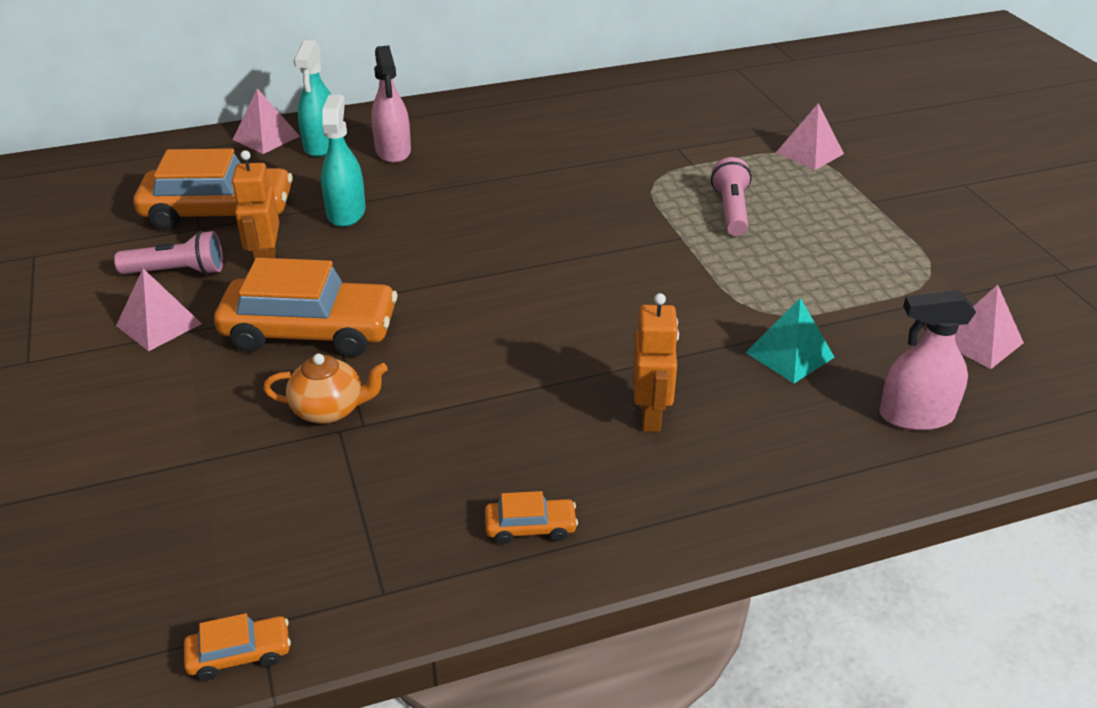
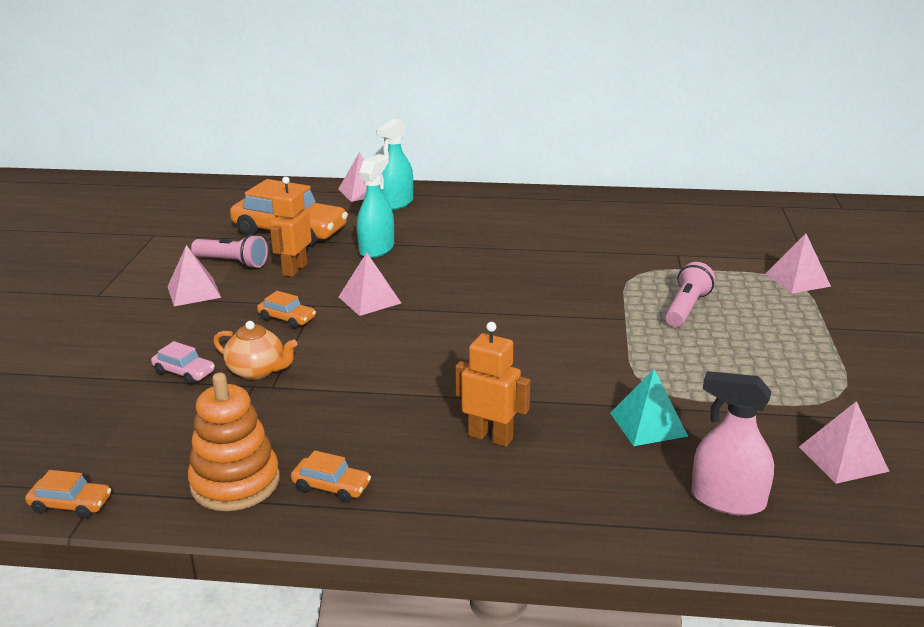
camera: 25 degrees right, 10 degrees down
(238, 437) = (184, 372): none -> pink car
(310, 331) = (287, 318): orange car -> orange car, size x0.43
(390, 282) = (369, 300): none -> pink pyramid
(393, 151) = (444, 216): pink spray bottle -> none
(419, 559) = (235, 483): none -> orange stacking toy
(651, 415) = (490, 437): orange robot -> orange robot turned 90 degrees counterclockwise

